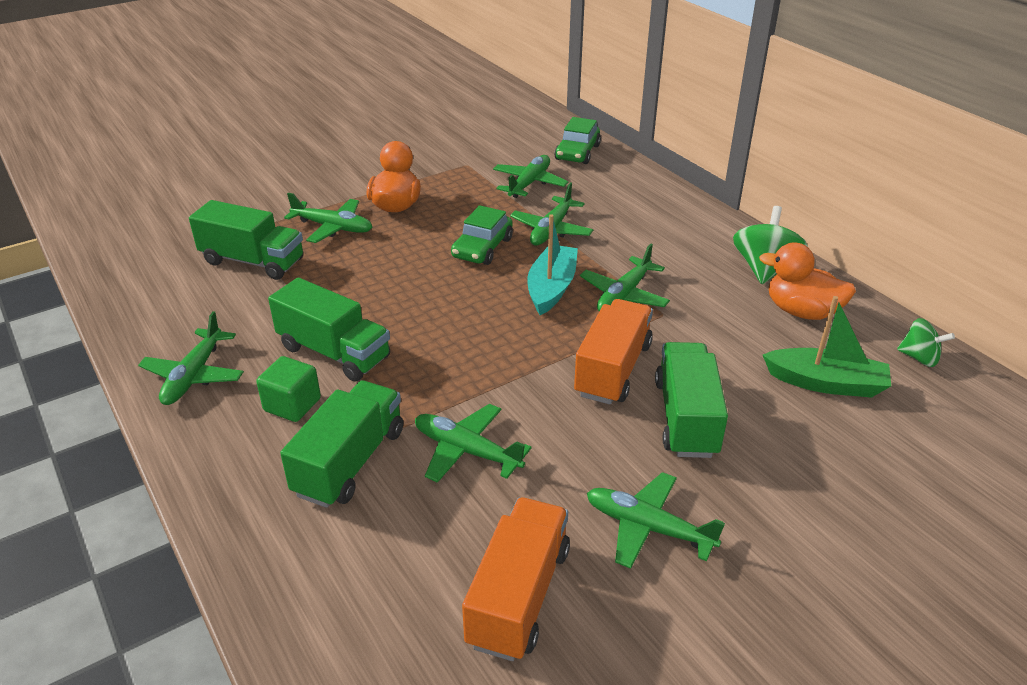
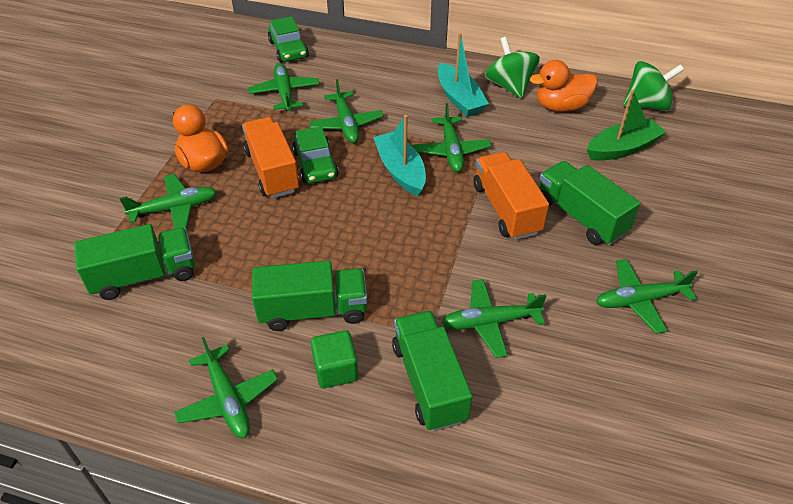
camera: 40 degrees left, 10 degrees up
(519, 596) = (627, 392): orange truck -> orange truck (272, 171)
(692, 256) = (459, 98): none -> turquoise boat
(919, 358) = (646, 105): green spinning top -> green spinning top, size x1.65

